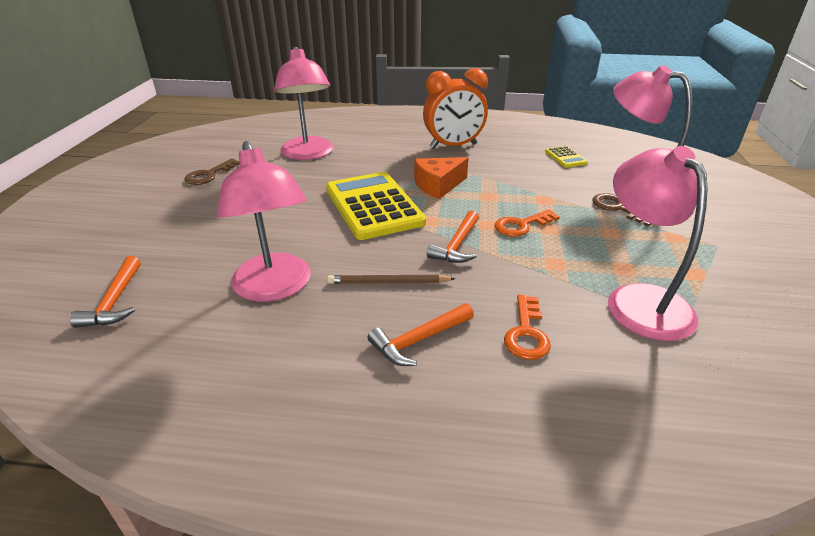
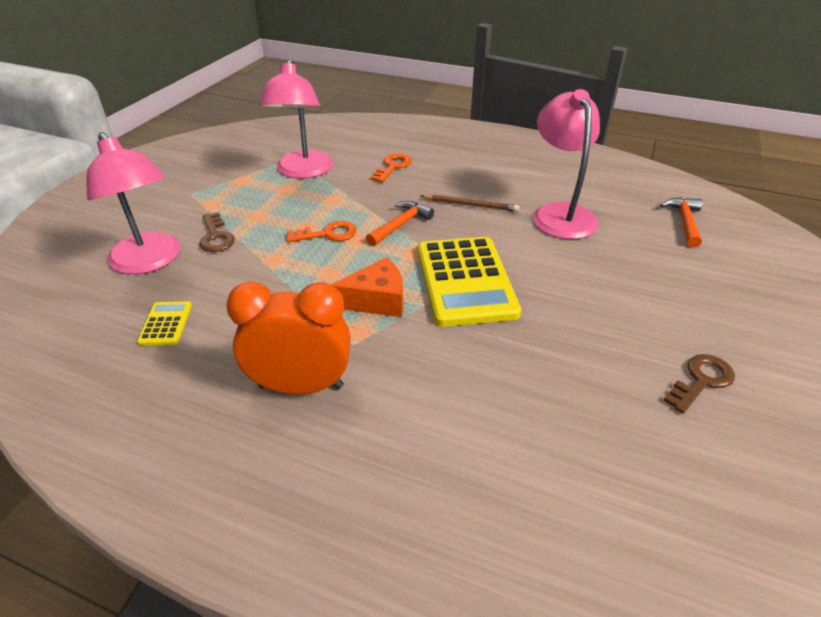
camera: 165 degrees left, 5 degrees up
(308, 154) = (552, 411): pink lamp -> none
(419, 340) = (460, 172): orange hammer -> none

